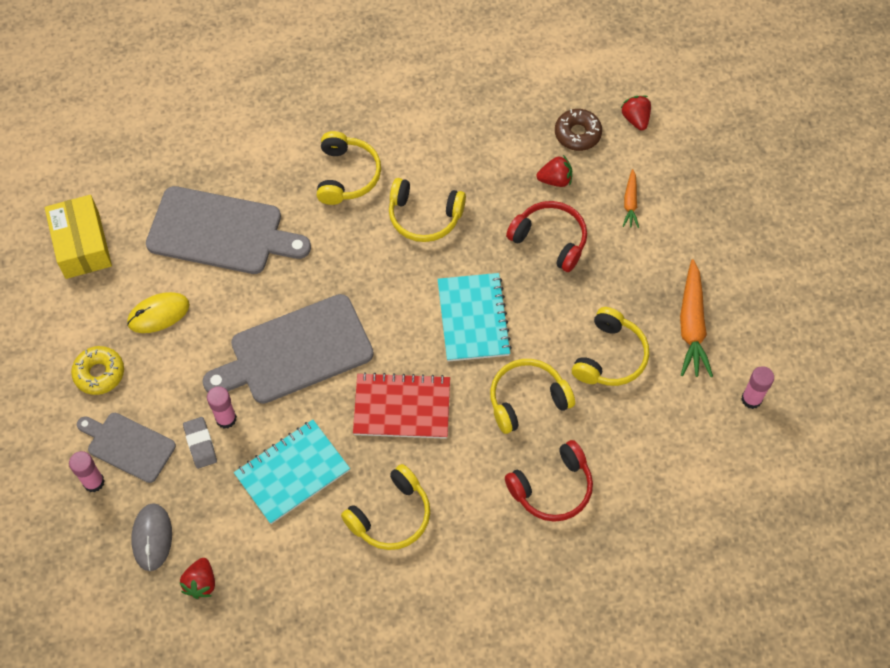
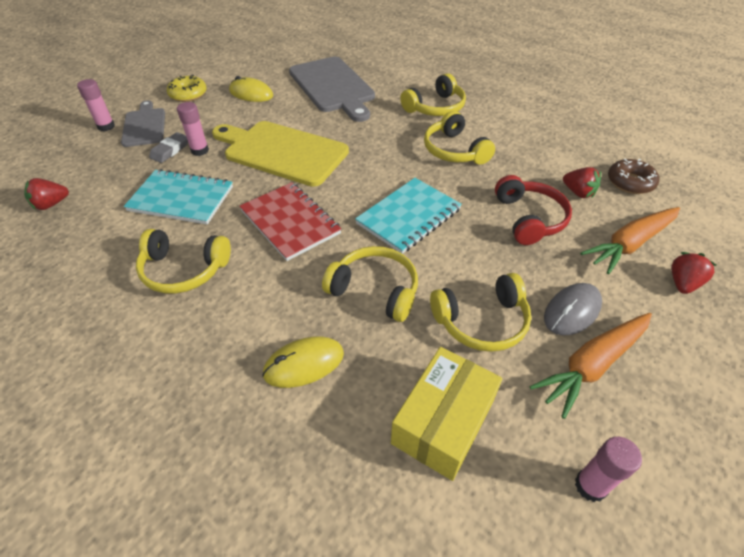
camera: 50 degrees right, 15 degrees down
(82, 245) = (267, 54): yellow box -> yellow box (443, 422)
(152, 537) = (78, 166): grey mouse -> grey mouse (572, 311)
(296, 352) = (282, 152): grey cutting board -> yellow cutting board
(552, 488) = (304, 364): red headphones -> yellow mouse
(630, 203) = (630, 244): orange carrot -> orange carrot, size x1.83
(635, 119) = (695, 204): red strawberry -> red strawberry (682, 283)

